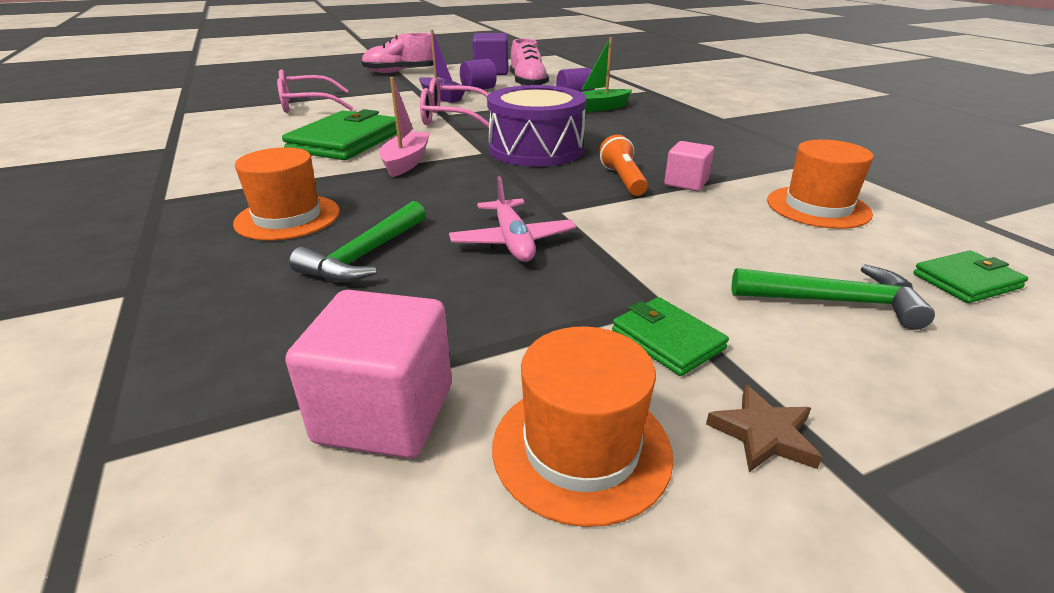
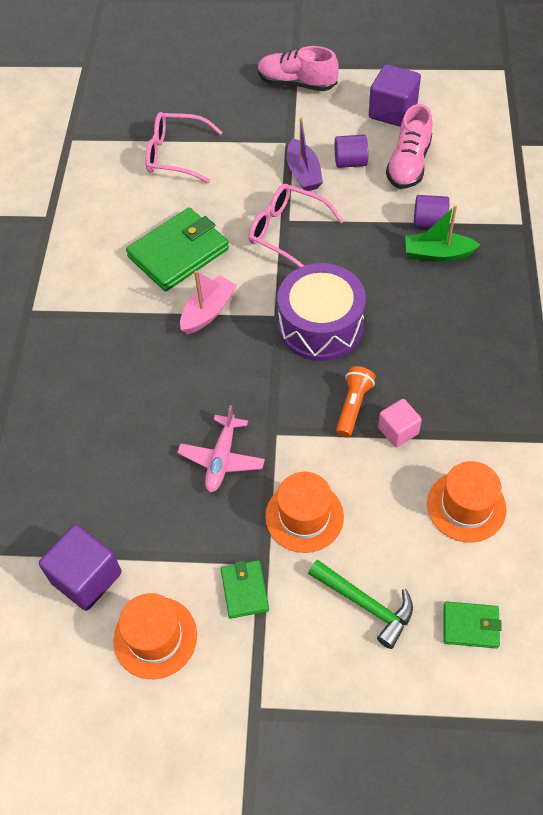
camera: 30 degrees right, 25 degrees up
(288, 217) = (99, 369): orange hat -> orange hat (304, 516)
(365, 255) = (128, 438): green hammer -> none
(385, 413) = (86, 577): pink cube -> purple cube
(763, 434) = (237, 668): brown star -> none

